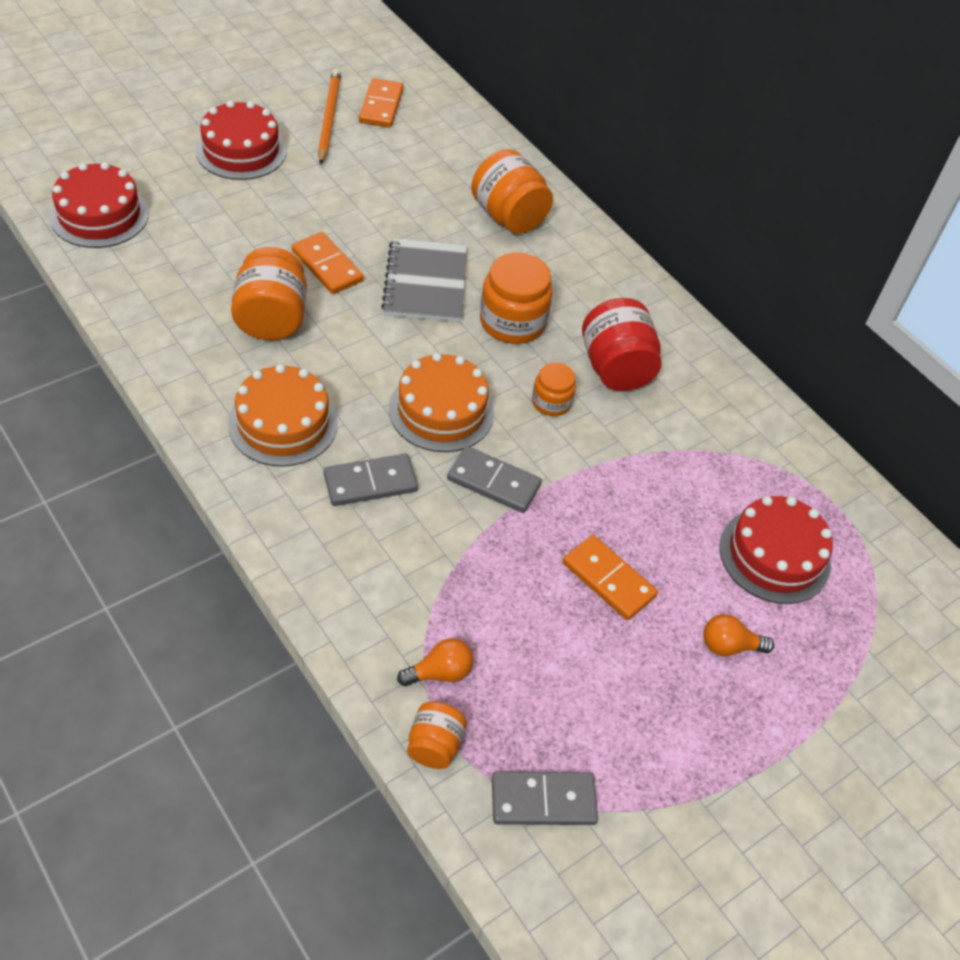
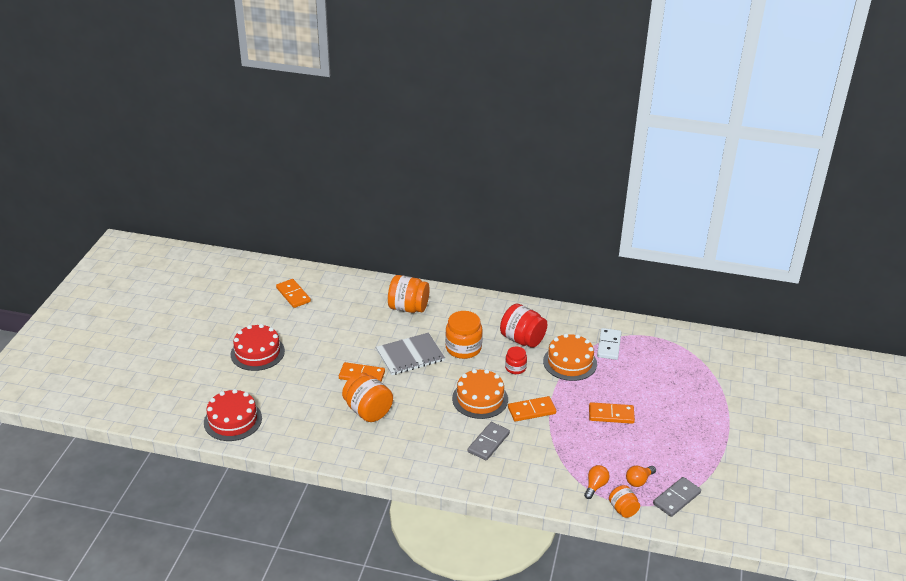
camera: 35 degrees left, 15 degrees down
(283, 423) = (427, 445): orange cake -> orange cake (570, 362)
(329, 118) = (277, 314): orange pencil -> none
(425, 283) = (410, 355): grey notebook -> grey notebook turned 75 degrees counterclockwise
(493, 482) = (531, 411): grey domino -> orange domino
(551, 402) = (515, 368): orange jar -> red jar
(729, 646) = (673, 407): orange light bulb -> orange light bulb (639, 481)
(743, 469) = (609, 345): none -> white domino
(774, 555) = (653, 367): red cake -> none

